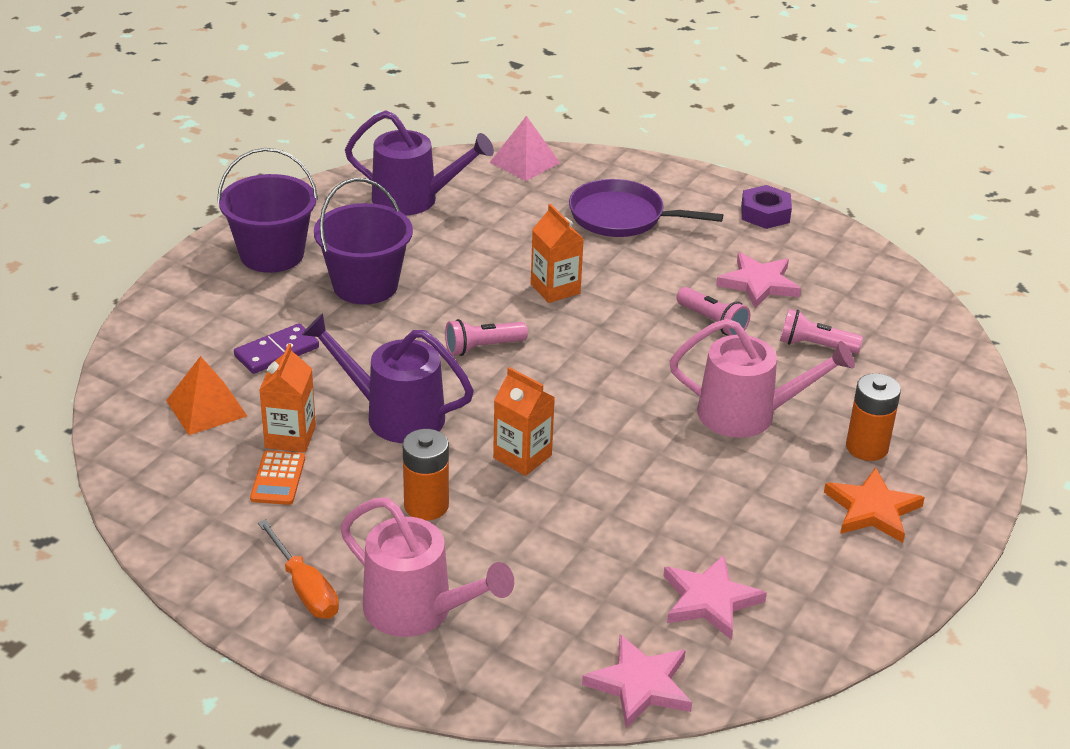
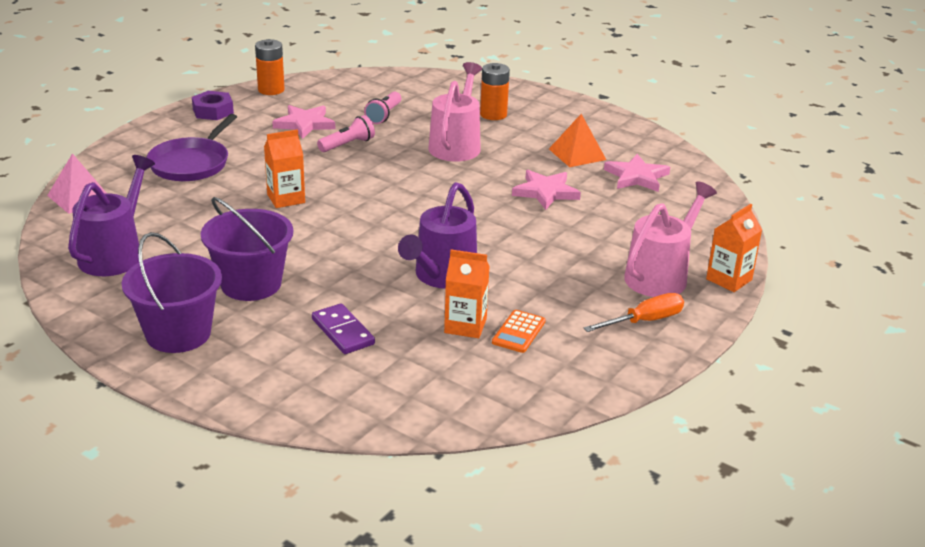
camera: 85 degrees left, 5 degrees down
(206, 408) = (420, 369): orange pyramid -> orange pyramid (577, 154)
(278, 478) = (518, 332): orange calculator -> orange calculator turned 105 degrees clockwise
(426, 506) = (551, 267): orange battery -> orange battery (271, 90)
(482, 347) = (358, 234): pink flashlight -> none
(522, 456) = (496, 227): orange carton -> orange carton (729, 279)
(640, 685) = (712, 205): pink star -> pink star (545, 192)
(872, 510) = (552, 121): orange star -> none

